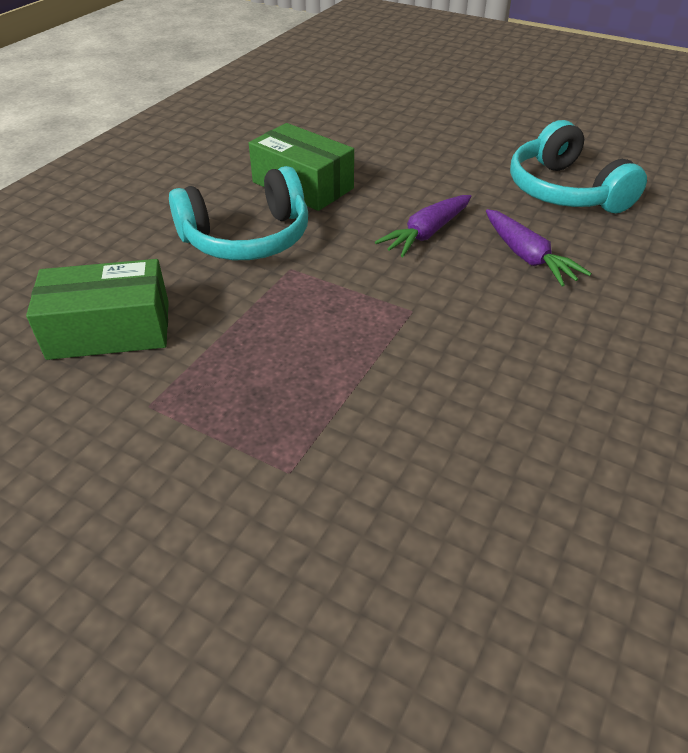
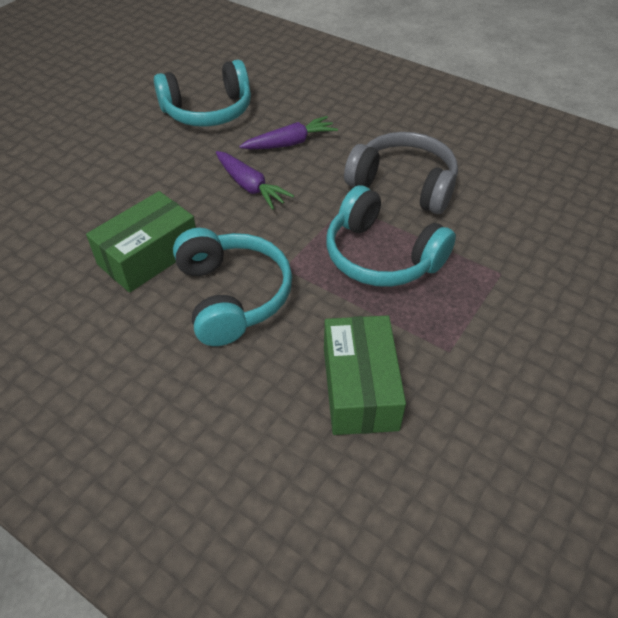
camera: 85 degrees left, 5 degrees up
(315, 344) = (381, 256): none -> turquoise headphones
(473, 366) = (403, 184): none -> grey headphones

